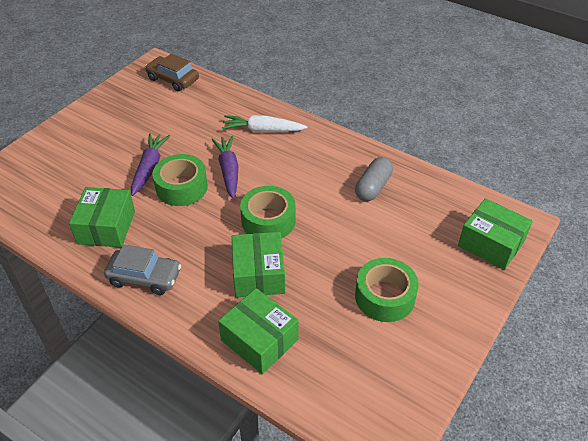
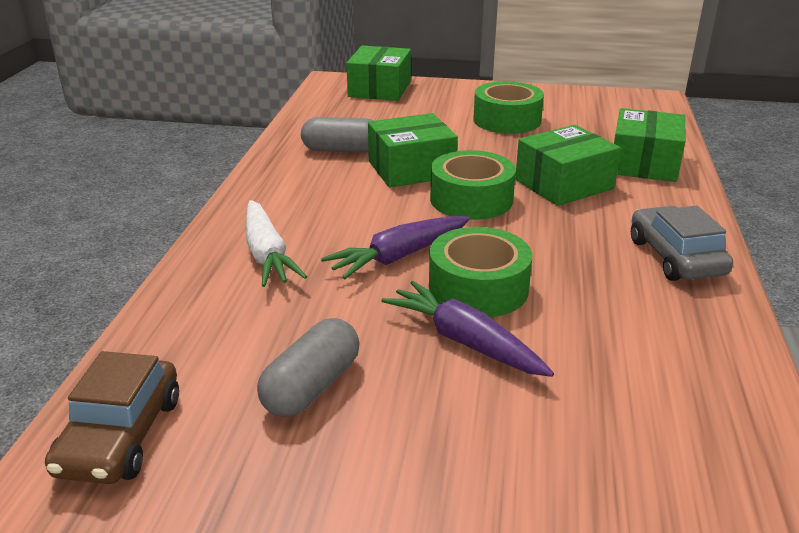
camera: 115 degrees left, 15 degrees down
(106, 227) = (644, 330): green box -> green box (411, 169)
(149, 168) = (465, 342): purple carrot -> purple carrot turned 60 degrees clockwise
(160, 122) = (312, 386): none -> grey capsule

